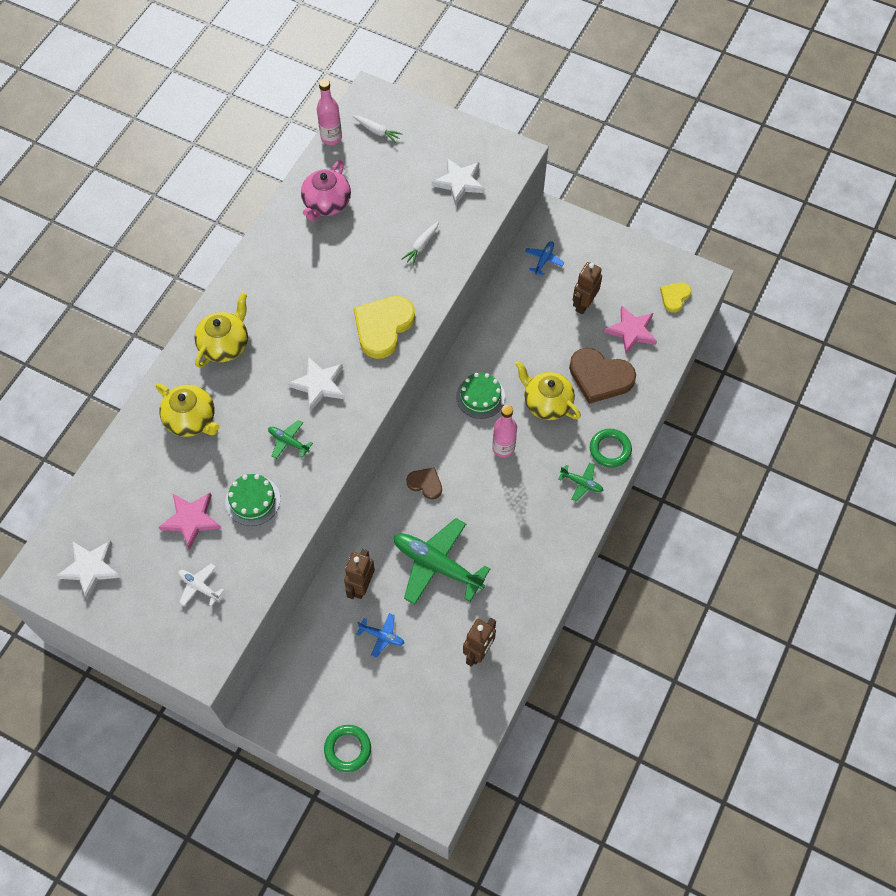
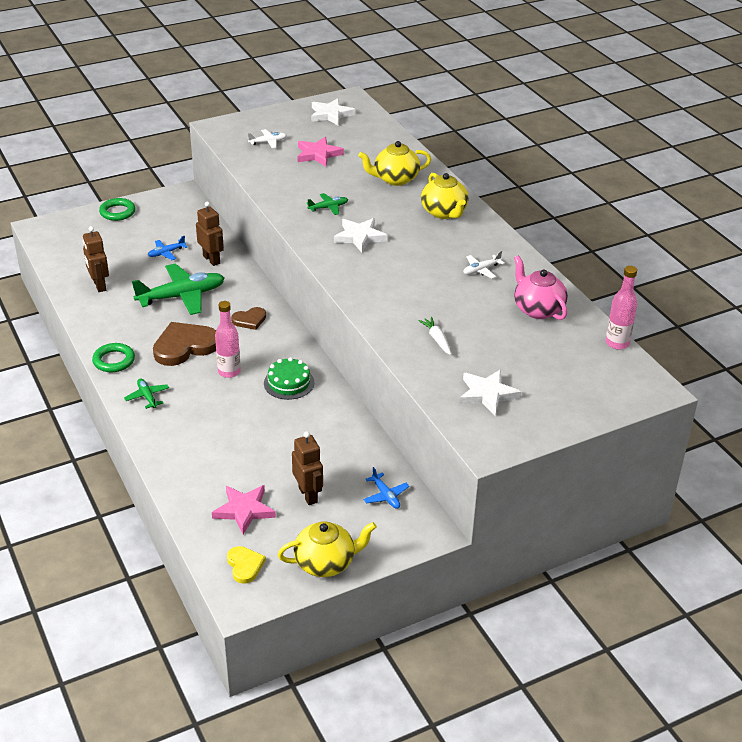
camera: 125 degrees right, 25 degrees down
(253, 500) = (302, 179): green cake -> none
(300, 268) = (481, 270): none -> white plane
(377, 131) = (601, 373): white carrot -> none
(383, 327) = (376, 285): yellow heart -> none
(546, 403) = (238, 416): yellow teapot -> yellow teapot (326, 563)
(581, 483) = (147, 396): green plane -> green plane turned 90 degrees clockwise
(600, 377) = (224, 461): brown heart -> brown heart (184, 346)
(610, 449) = (153, 428): green ring -> green ring (114, 360)

